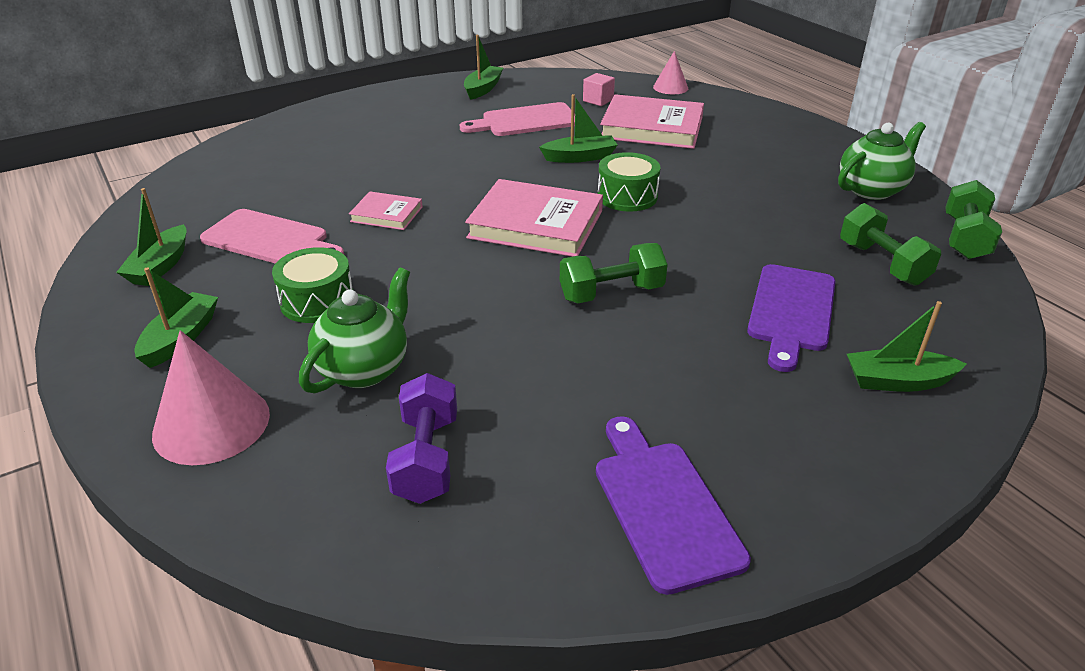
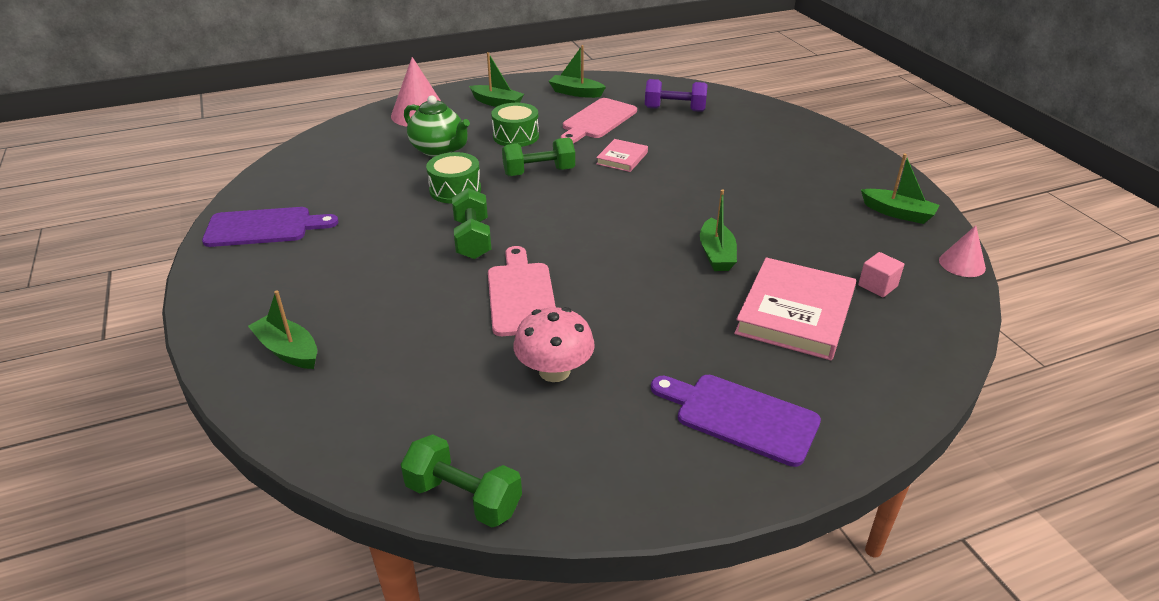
camera: 100 degrees right, 0 degrees up
(426, 458) = (353, 165): purple dumbbell -> purple dumbbell (674, 109)
(525, 121) = (808, 231): pink cutting board -> pink cutting board (521, 295)
(536, 224) = (588, 218): pink book -> none
(627, 196) = (626, 270): green drum -> green drum (455, 190)
(670, 87) = (939, 354): pink cone -> pink cone (962, 264)
(791, 311) = (402, 321): purple cutting board -> purple cutting board (740, 417)
(797, 217) = (554, 371): none -> pink mushroom
(872, 189) = (603, 458): green teapot -> none
(882, 264) = (445, 404): green dumbbell -> green dumbbell (539, 172)
(897, 381) = (288, 350): green boat -> green boat turned 60 degrees counterclockwise

